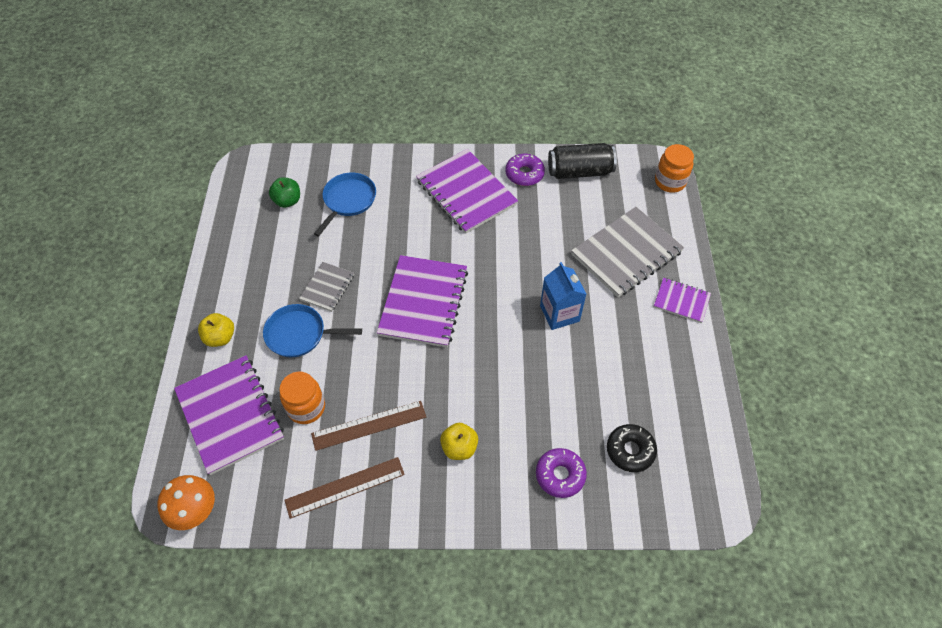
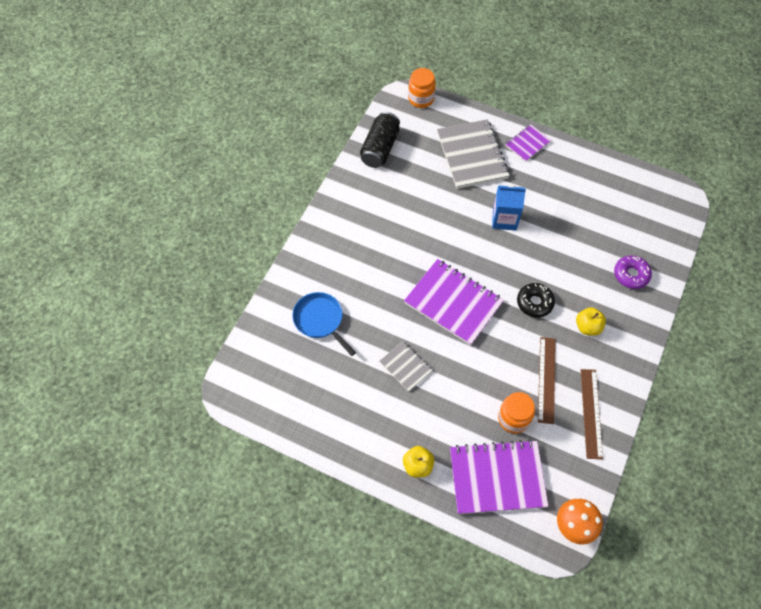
camera: 65 degrees left, 5 degrees up
(287, 201) = (294, 368): green apple -> none
(299, 334) = (442, 402): blue pan -> none
(466, 193) = (359, 232): purple notebook -> none
(524, 174) = (362, 184): purple donut -> none
(630, 450) = (628, 227): black donut -> black donut (534, 302)

